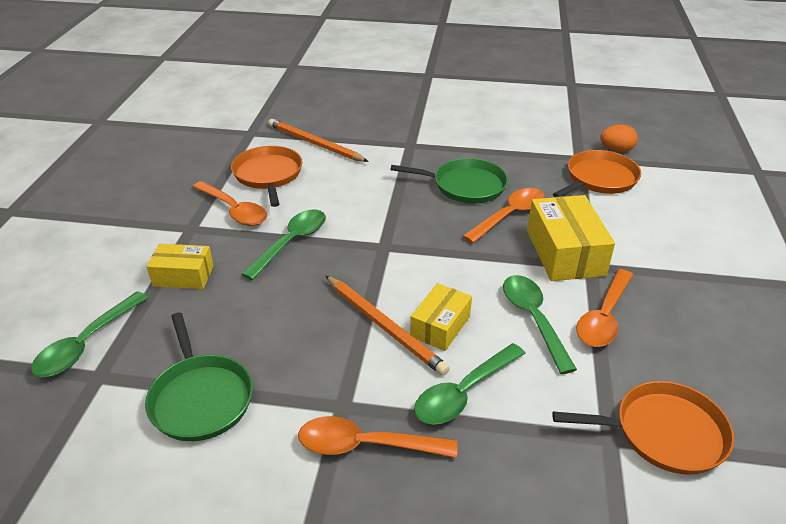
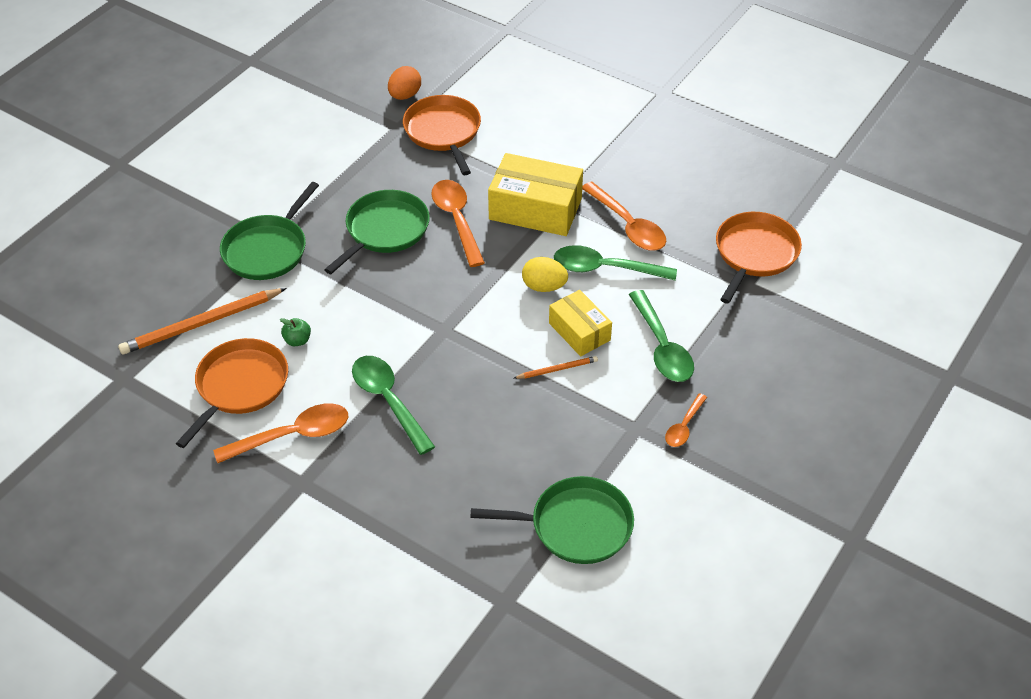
camera: 65 degrees left, 10 degrees up
(86, 344) = (450, 607): green spoon -> none
(183, 276) = (387, 506): yellow box -> none
(268, 175) = (240, 386): orange pan -> orange pan turned 105 degrees clockwise
(325, 184) = (297, 340): none -> green apple
(366, 445) = (684, 426): orange spoon -> orange spoon, size x0.56
(384, 326) = (557, 369): orange pencil -> orange pencil, size x0.49
(402, 145) = (268, 249): none -> green pan
(477, 287) = (544, 286): none -> yellow egg

